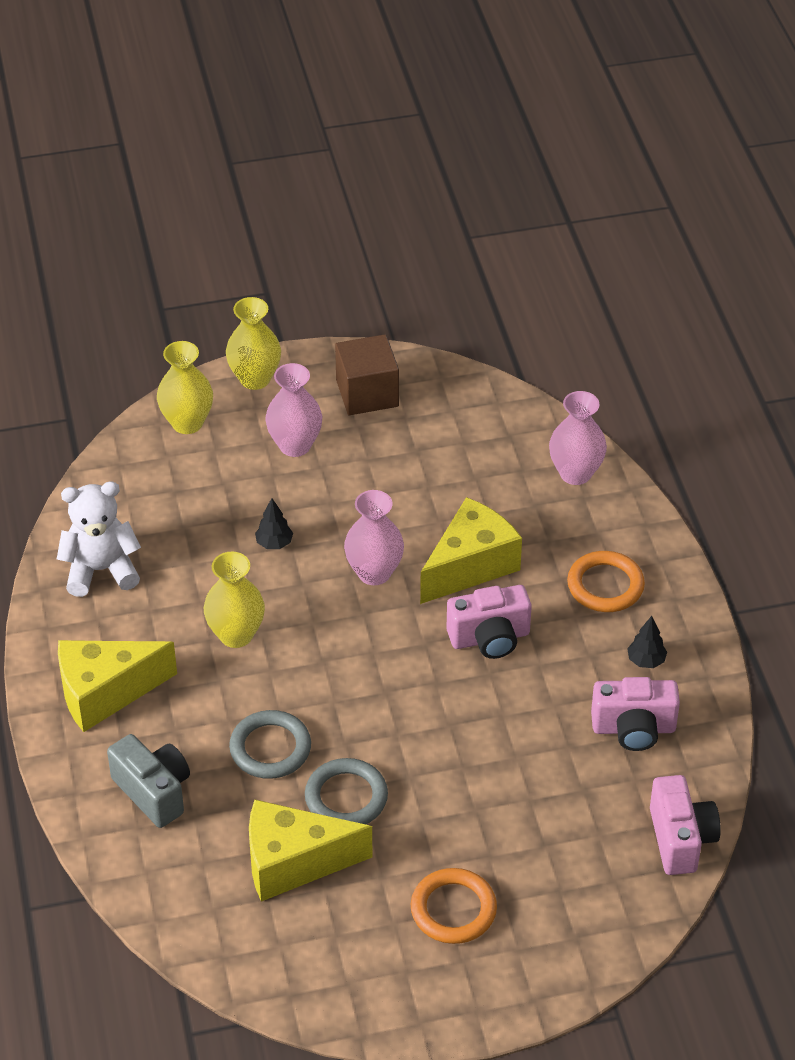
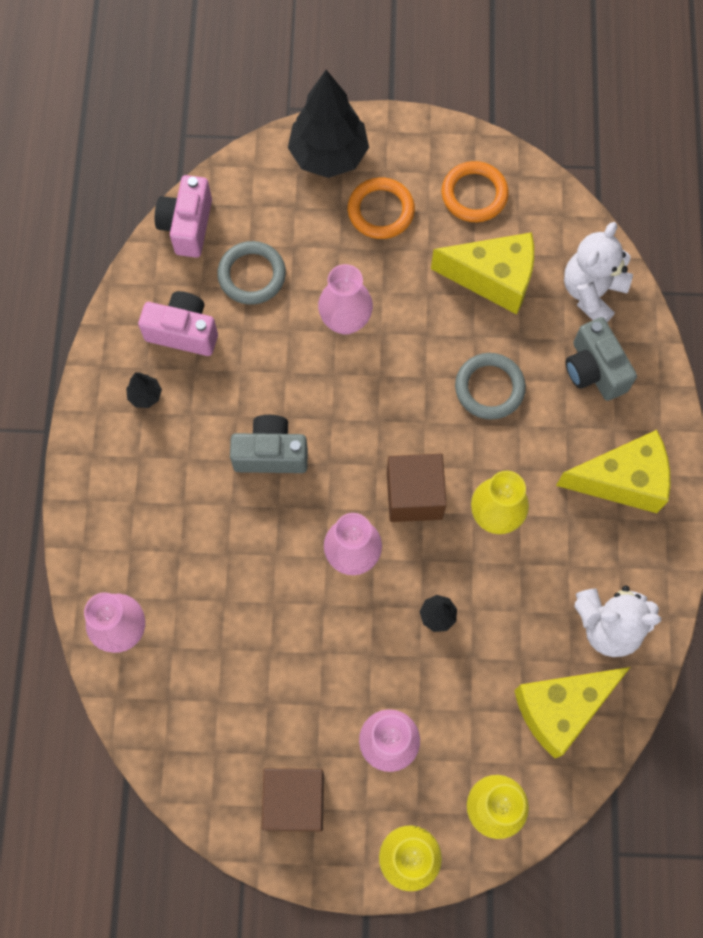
camera: 165 degrees left, 25 degrees up
(170, 874) = (592, 292): none -> white teddy bear
(326, 634) = (414, 495): none -> brown cube
(346, 797) = (437, 326): grey ring -> grey ring (252, 275)
(455, 780) = (345, 321): none -> pink vase
(470, 566) = (261, 540): yellow cheese -> yellow cheese (561, 708)
(490, 638) = (271, 454): pink camera -> grey camera
(542, 962) = (328, 155): none -> black tree
(605, 585) = (148, 485): orange ring -> orange ring (474, 194)

